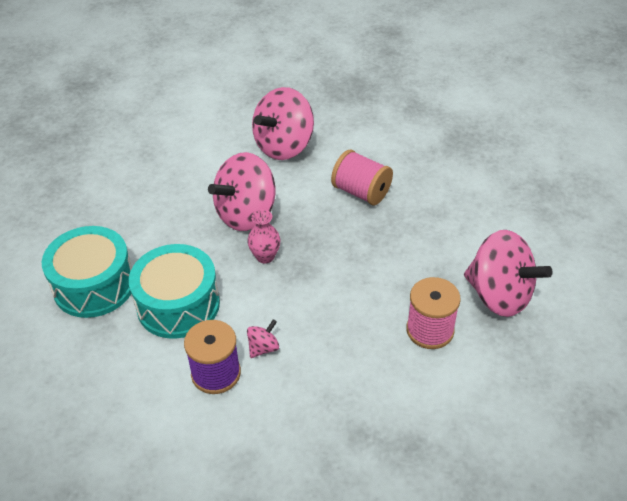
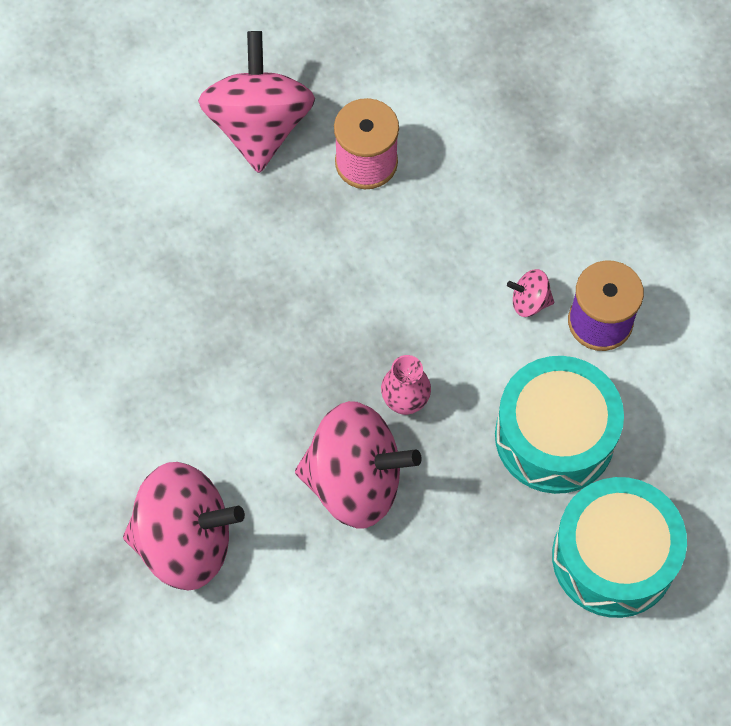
camera: 130 degrees left, 20 degrees up
(361, 192) = (202, 374): pink spool -> none

